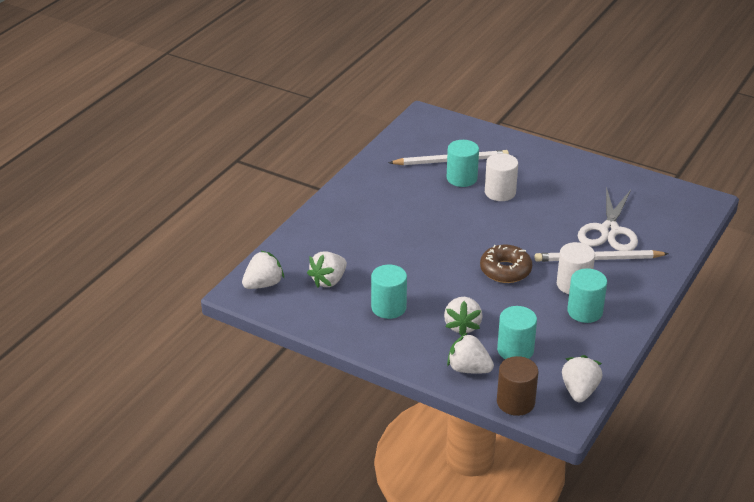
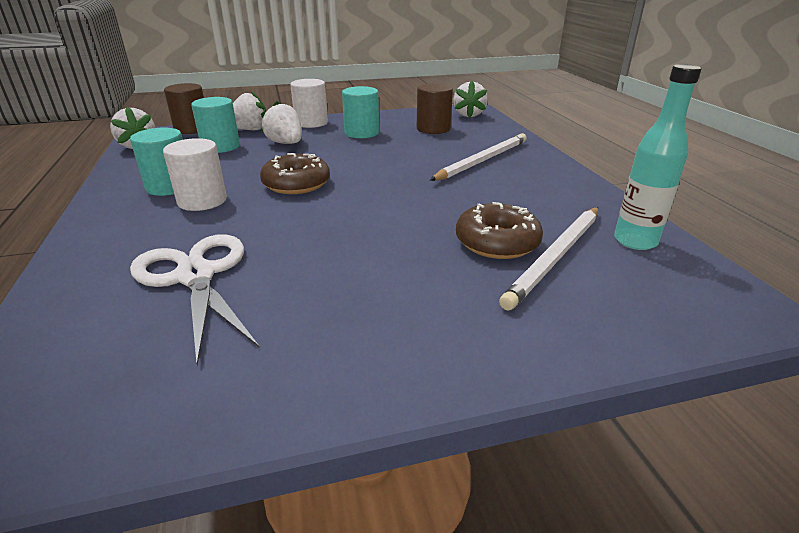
camera: 135 degrees right, 5 degrees down
(328, 281) = (433, 129): white strawberry -> brown cylinder
(405, 148) = (635, 241): none -> turquoise bottle
(461, 178) = (497, 242): turquoise cylinder -> brown donut
(500, 192) = (421, 250): white cylinder -> white cylinder (311, 123)
(598, 259) = (188, 235): white pencil -> white pencil (482, 160)

